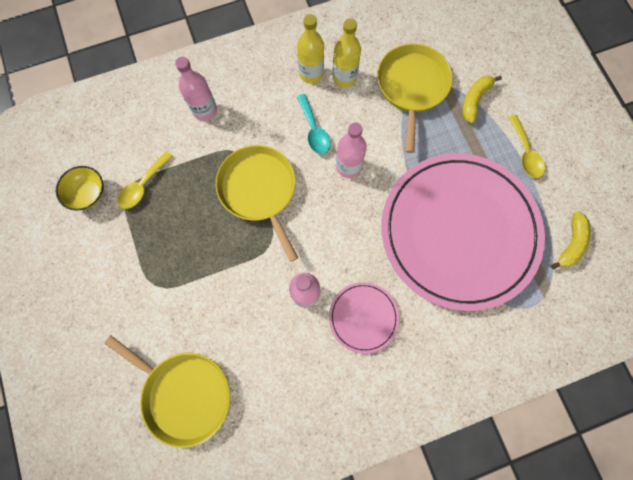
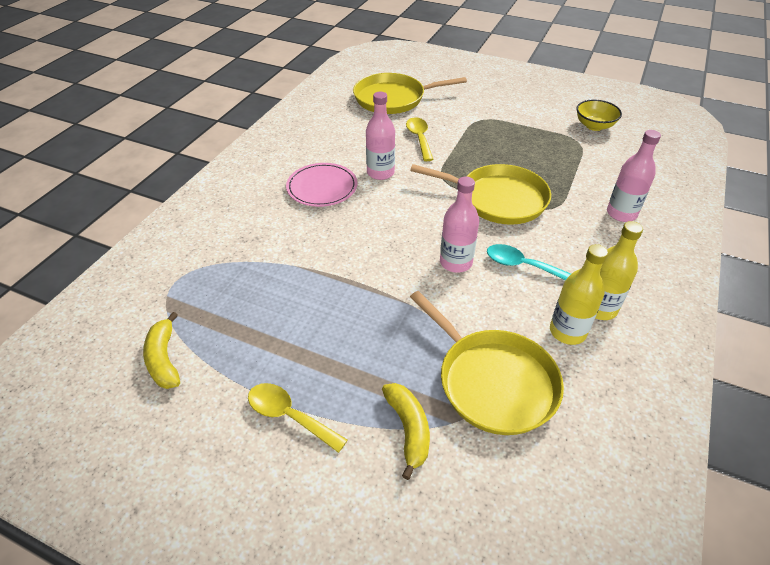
camera: 135 degrees right, 30 degrees down
(143, 185) = (573, 150): yellow spoon -> yellow spoon (419, 138)
(459, 231) = (297, 287): pink plate -> none

